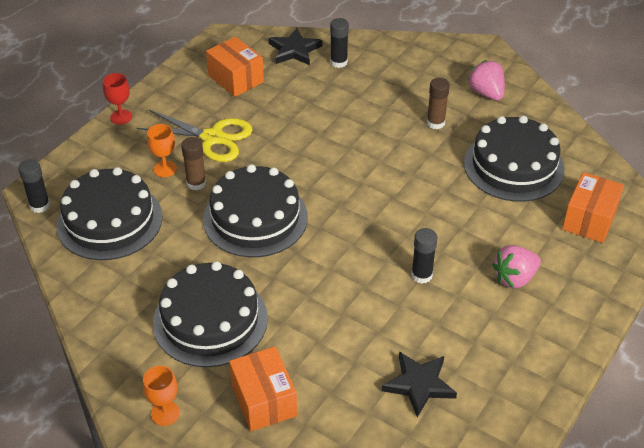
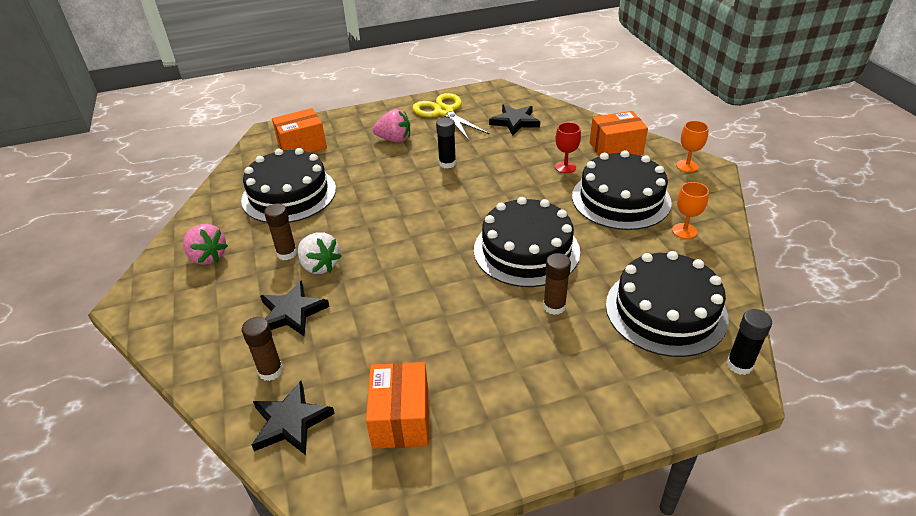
camera: 140 degrees left, 5 degrees down
(121, 117) = (584, 441): red goblet -> red goblet (565, 167)
(165, 169) = (575, 338): orange goblet -> orange goblet (684, 231)
(212, 138) = (498, 349): yellow scissors -> yellow scissors (444, 112)
(264, 400) = (616, 148): orange box -> orange box turned 60 degrees clockwise
(338, 62) = (270, 371): black glue stick -> brown glue stick
(372, 93) = (292, 312): none -> black star
(398, 127) = (319, 266): none -> white strawberry
(486, 93) = (207, 257): pink strawberry -> pink strawberry turned 60 degrees counterclockwise

